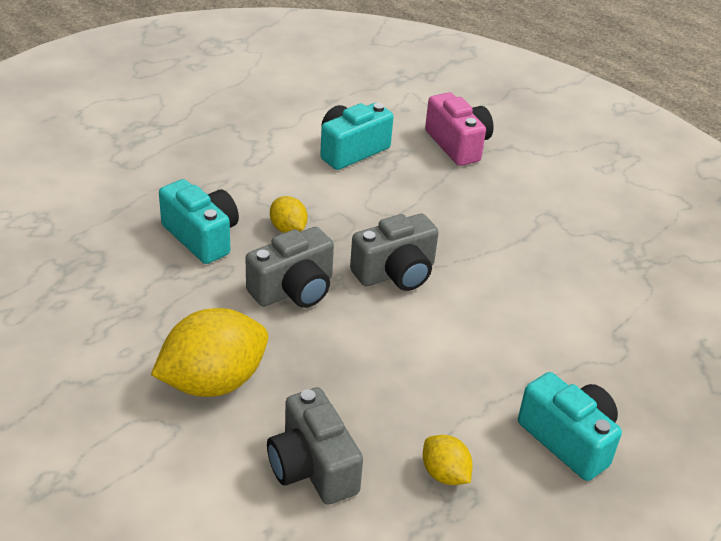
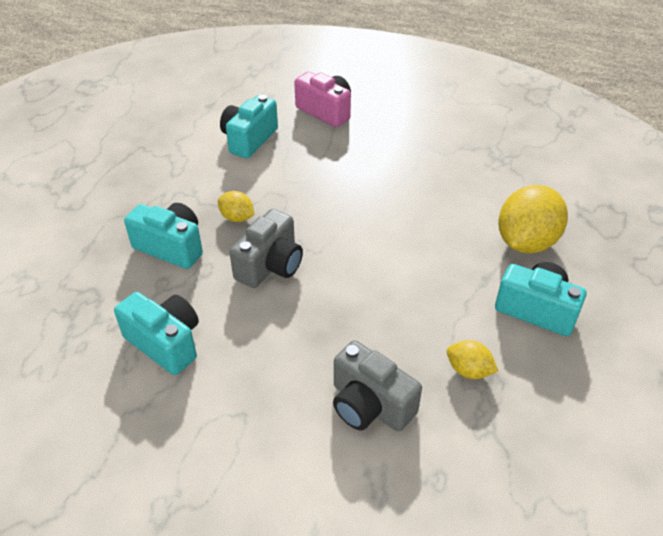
camera: 20 degrees left, 5 degrees up
(141, 329) = (165, 343): none -> turquoise camera
(213, 382) = (251, 365): yellow lemon -> yellow lemon (526, 242)
(396, 273) = (339, 225): grey camera -> none

